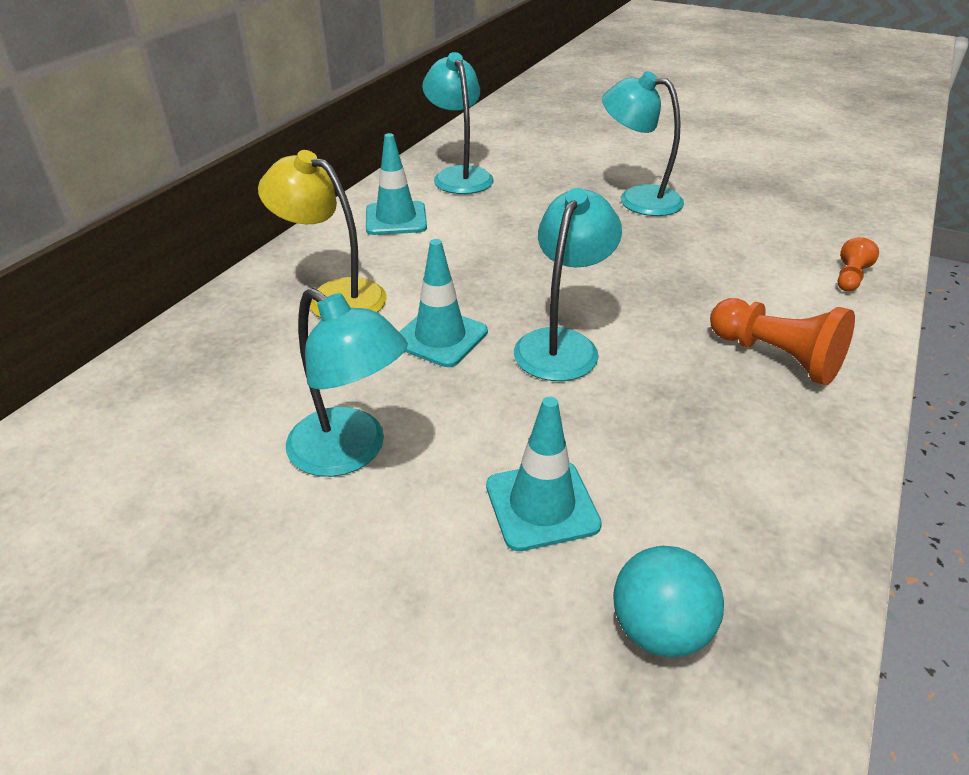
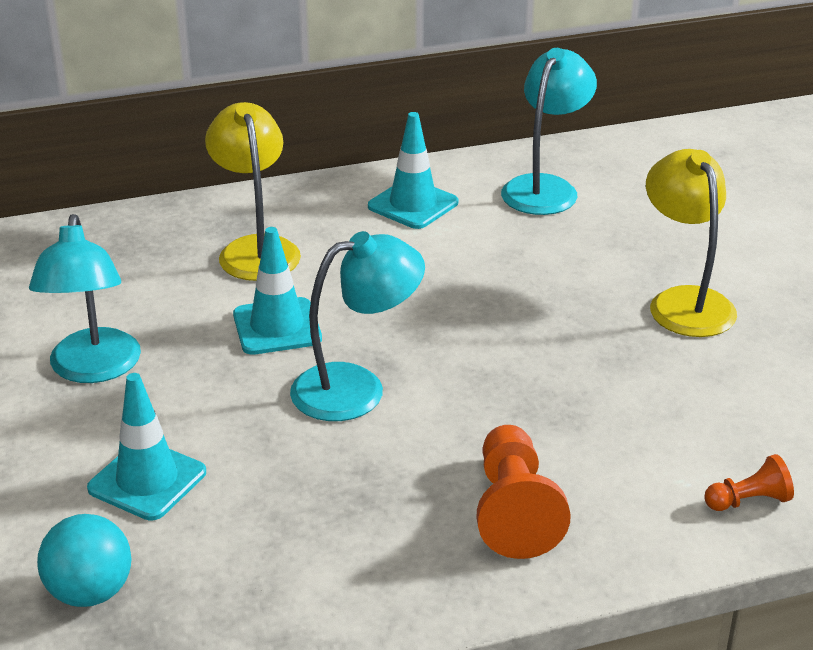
camera: 45 degrees right, 5 degrees down
(637, 198) = (684, 302): turquoise lamp -> yellow lamp

